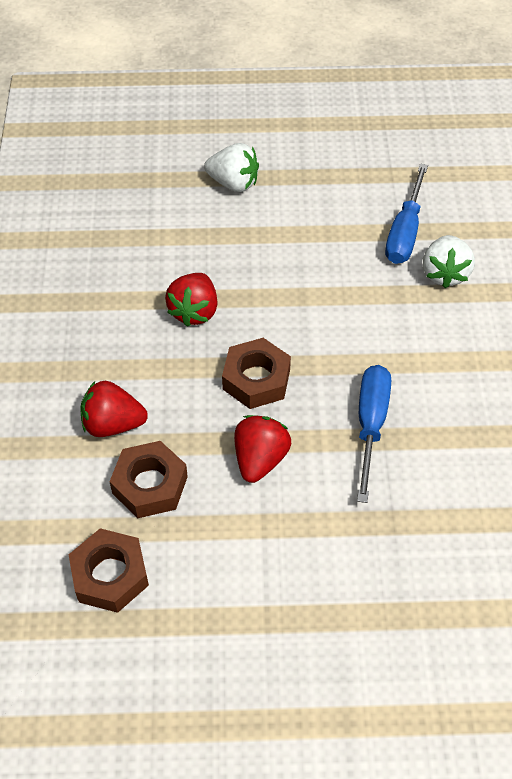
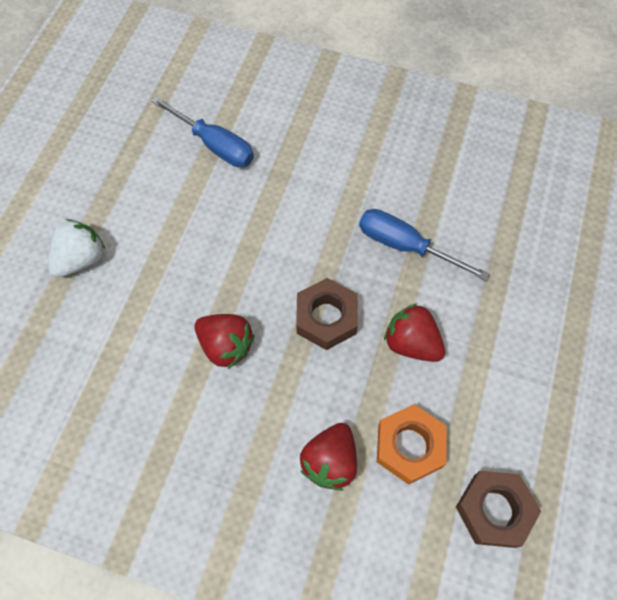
camera: 70 degrees left, 10 degrees up
(150, 485) = (409, 446): brown nut -> orange nut
(444, 273) = (273, 135): white strawberry -> none

